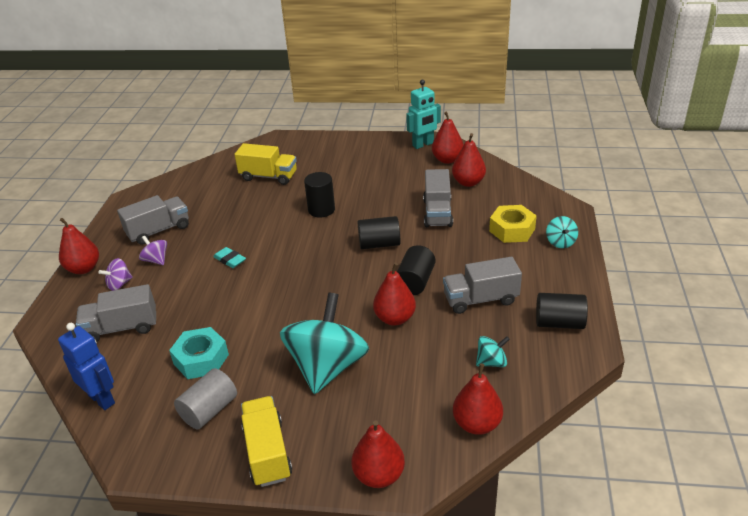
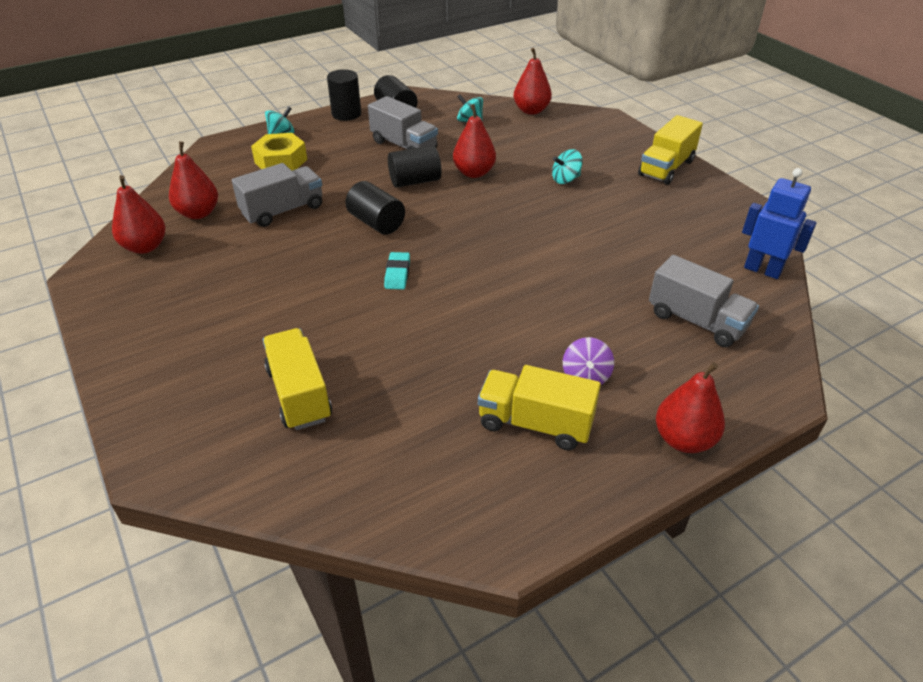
camera: 130 degrees left, 5 degrees up
(102, 399) = (762, 270): blue robot -> blue robot turned 120 degrees clockwise
(119, 284) = (657, 376): purple spinning top -> none
(158, 231) = (535, 423): grey truck -> yellow truck
(201, 359) = (649, 243): turquoise nut -> none
(209, 410) = (680, 209): grey cylinder -> none
(230, 260) = (513, 311): turquoise eraser -> turquoise eraser (397, 274)
(321, 210) = (346, 294): black cylinder -> black cylinder (346, 114)
(327, 367) = (565, 179): turquoise spinning top -> turquoise spinning top, size x0.43
(379, 475) = (616, 126): red pear -> none
(423, 144) = (106, 283): turquoise robot -> none

